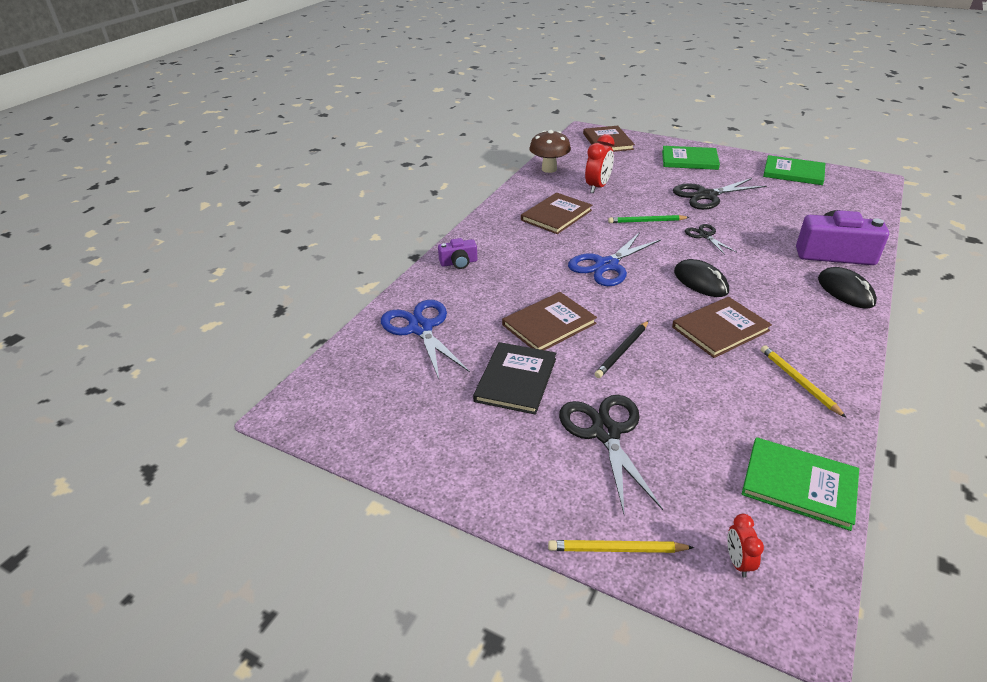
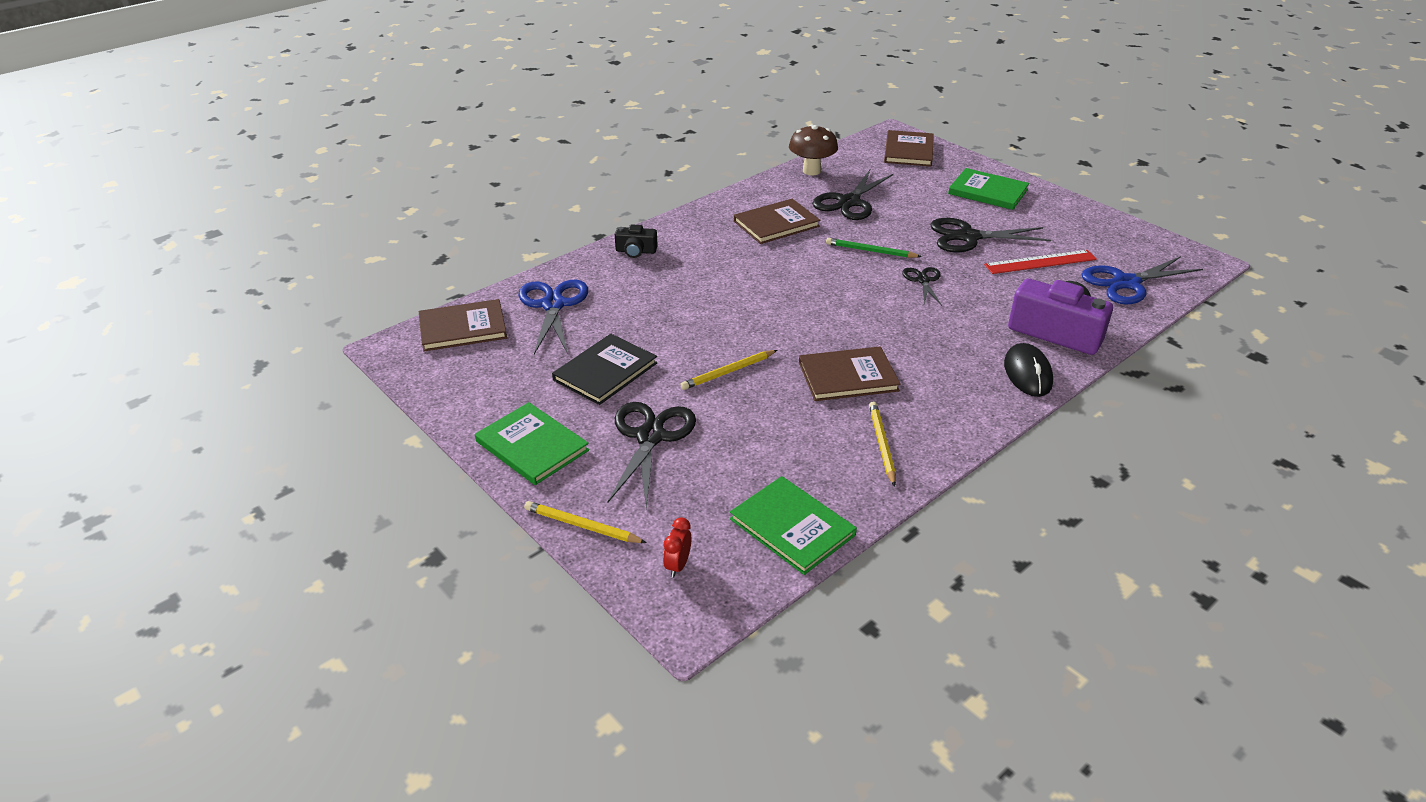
camera: 20 degrees right, 0 degrees up
(459, 263) = (636, 251): purple camera -> black camera
(549, 324) = (677, 330): brown book -> brown book (463, 328)
(597, 187) = (849, 202): red clock -> black scissors
(606, 265) = (785, 287): blue scissors -> blue scissors (1126, 283)
(622, 351) = (728, 372): black pencil -> yellow pencil
(700, 281) = (871, 326): black mouse -> none
(772, 203) = (1040, 262): none -> red ruler
(793, 172) = (1105, 231): green book -> green book (532, 446)

